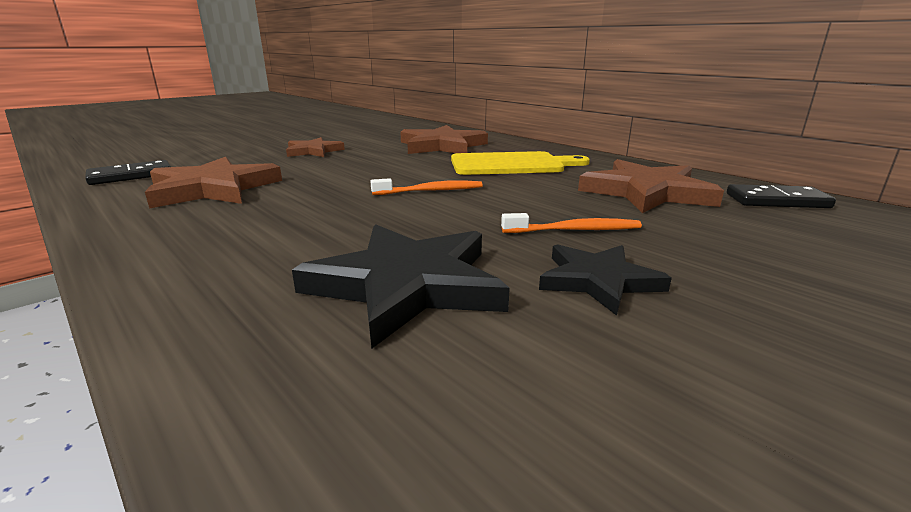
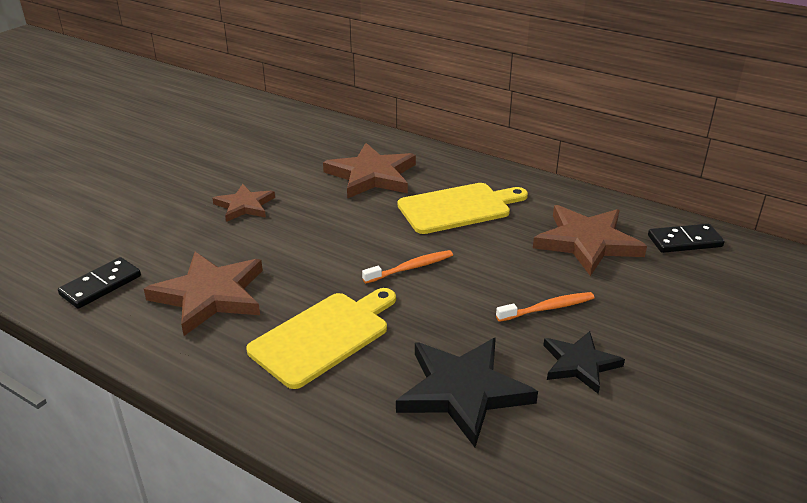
camera: 15 degrees left, 10 degrees up
(287, 222) = (324, 336): none -> yellow cutting board

